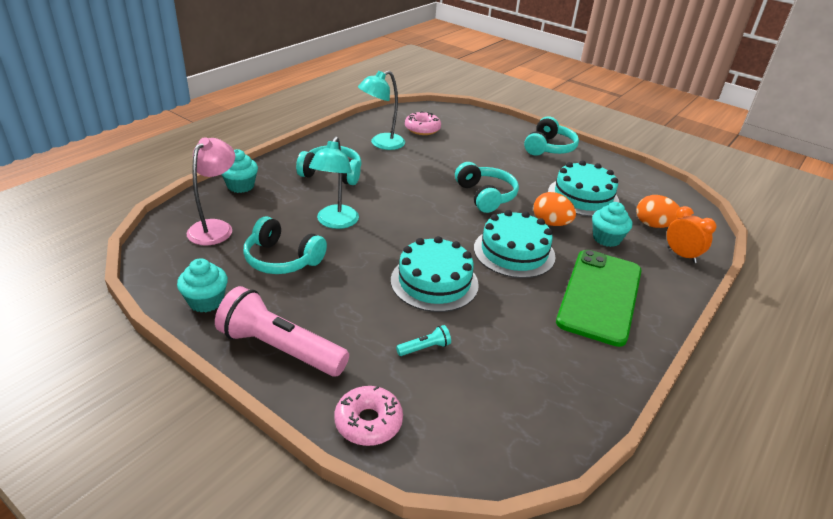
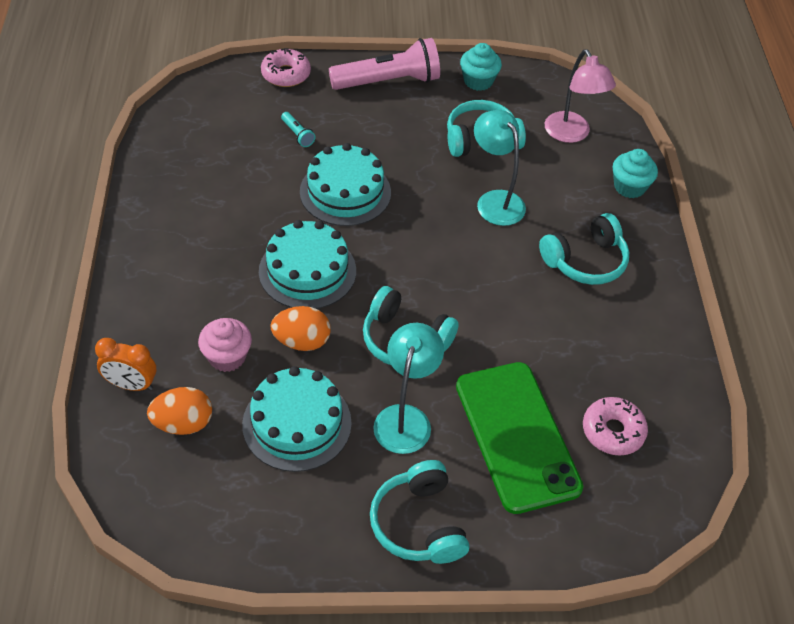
camera: 140 degrees right, 15 degrees up
(381, 144) = (612, 354): turquoise lamp -> turquoise lamp (405, 418)
(425, 348) = (297, 134): turquoise flashlight -> turquoise flashlight turned 60 degrees counterclockwise
(600, 296) = (193, 266): green phone -> green phone (517, 436)
(606, 238) = (227, 357): turquoise cupcake -> pink cupcake

